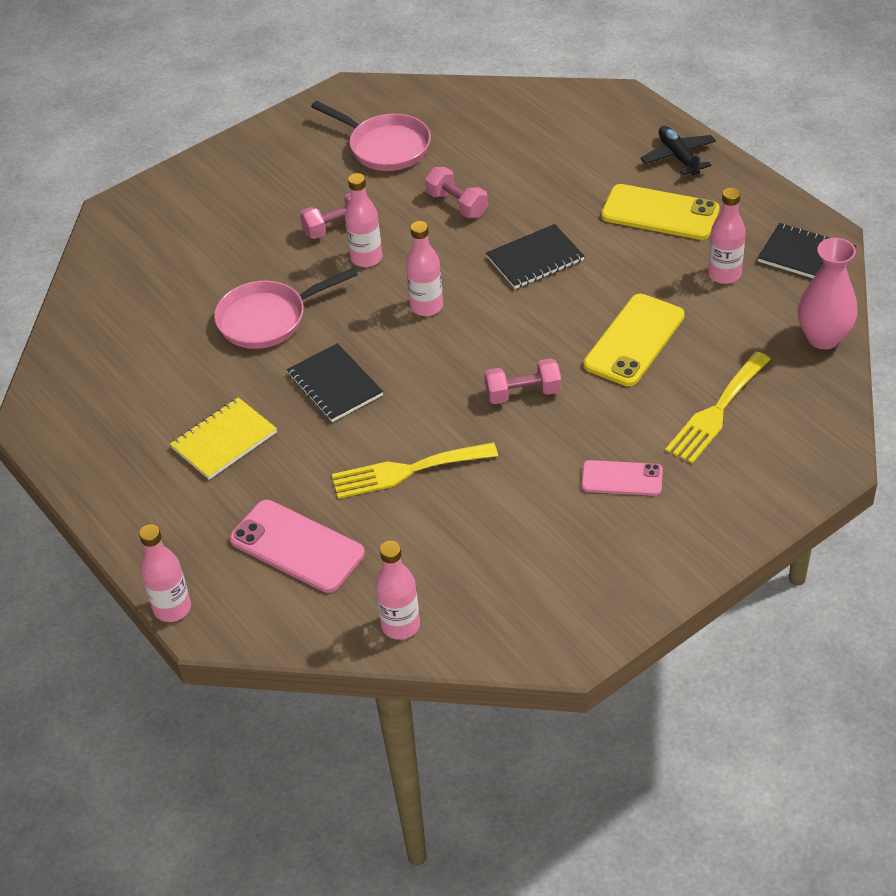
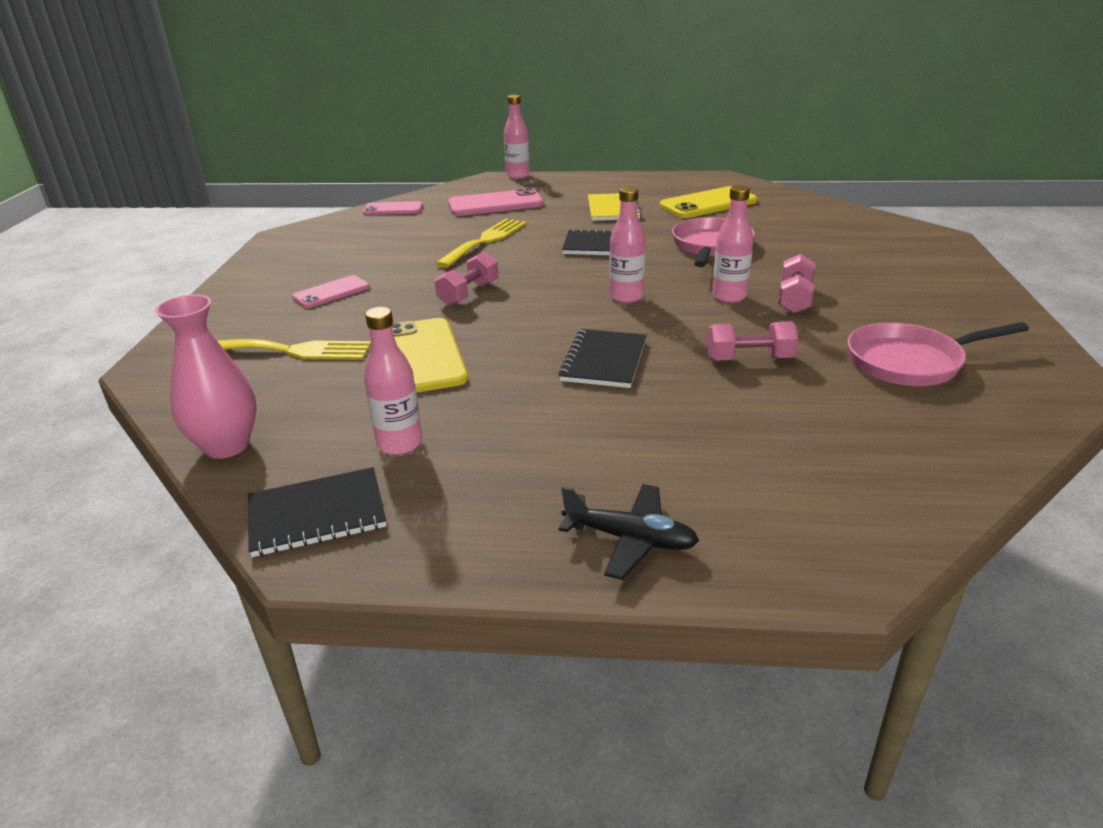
camera: 130 degrees right, 15 degrees down
(400, 625) = (393, 209): pink bottle -> pink phone
(660, 213) = (551, 461): yellow phone -> yellow phone (708, 204)
(716, 412) = (292, 350): yellow fork -> yellow fork turned 105 degrees clockwise

